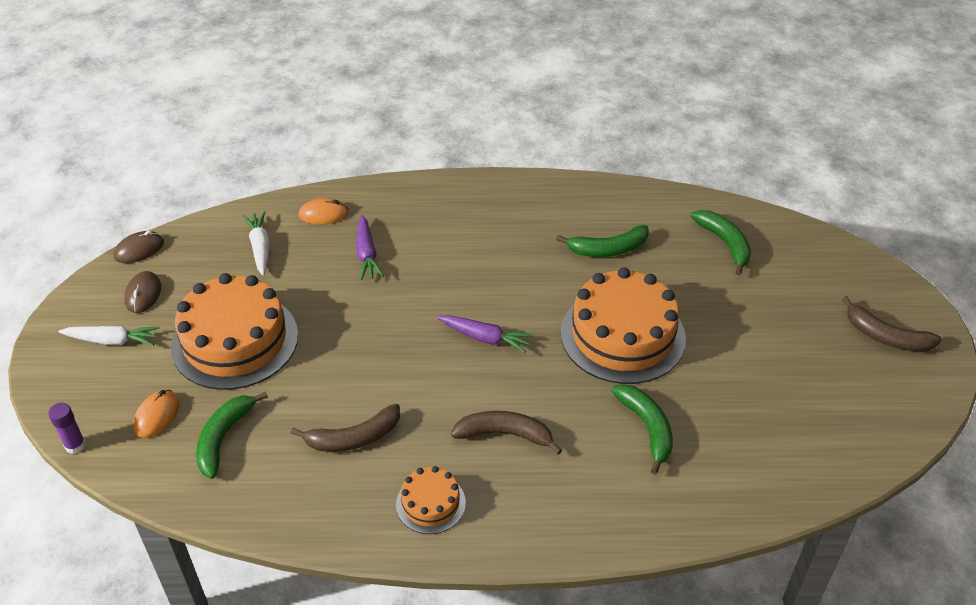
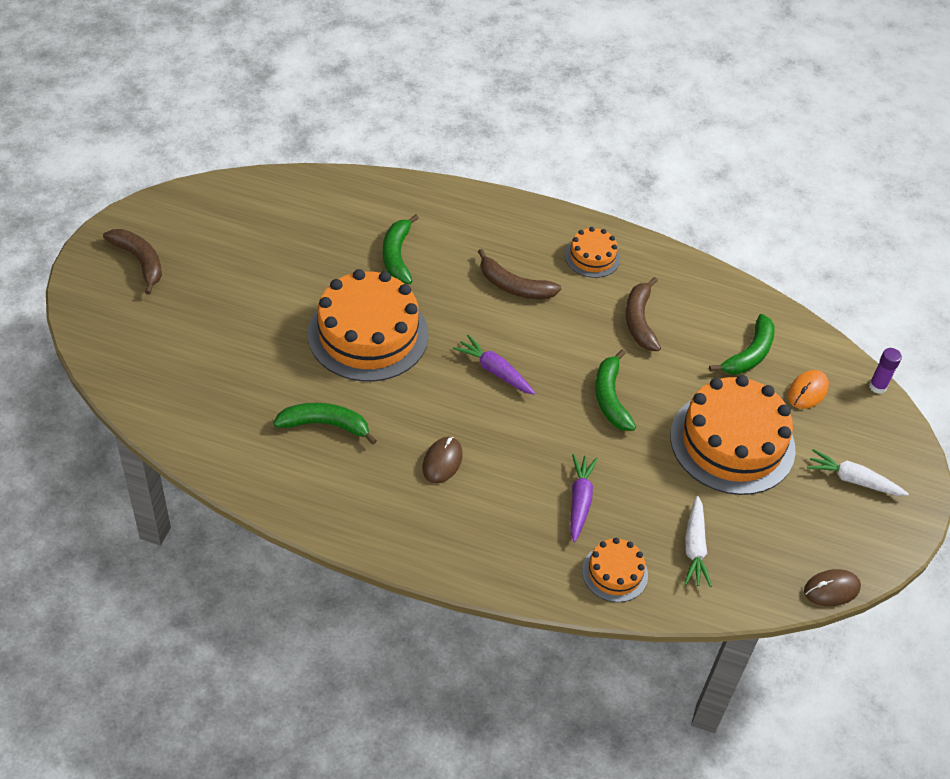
camera: 165 degrees left, 5 degrees up
(143, 294) = (824, 526): brown mouse -> brown mouse (442, 461)
(323, 214) = (614, 573): orange mouse -> orange cake
(354, 438) = (639, 321): brown banana -> brown banana turned 90 degrees counterclockwise
(725, 243) = (202, 393): green banana -> green banana (610, 398)

